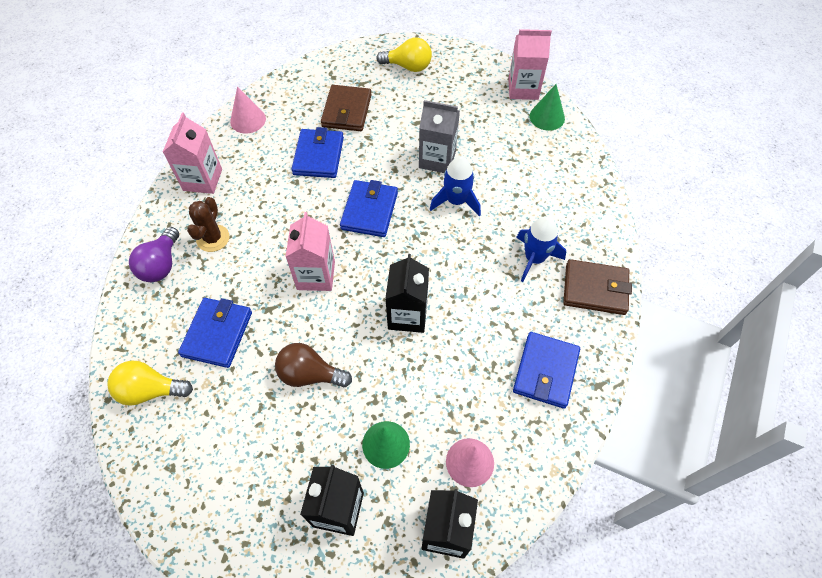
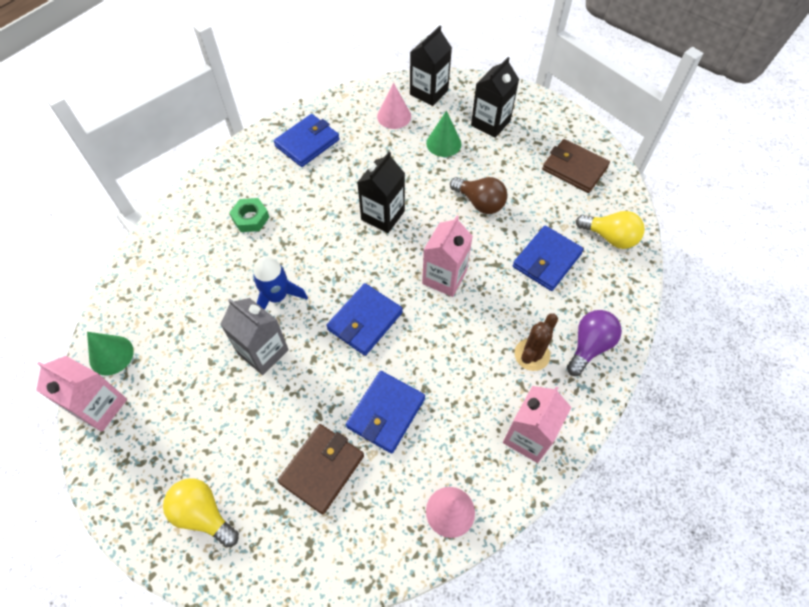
camera: 155 degrees left, 0 degrees up
(534, 258) = (250, 218): blue rocket -> green nut
(595, 289) = (225, 178): brown wallet -> brown wallet (574, 168)

